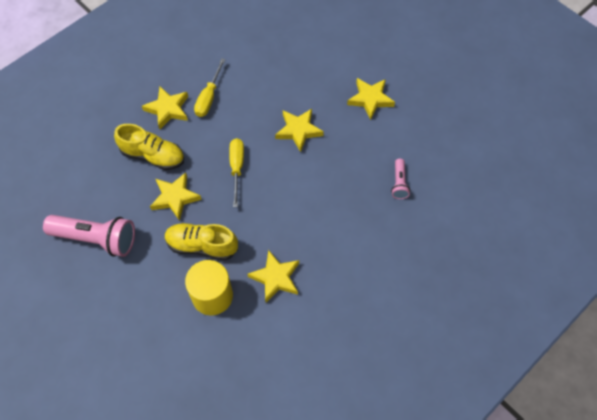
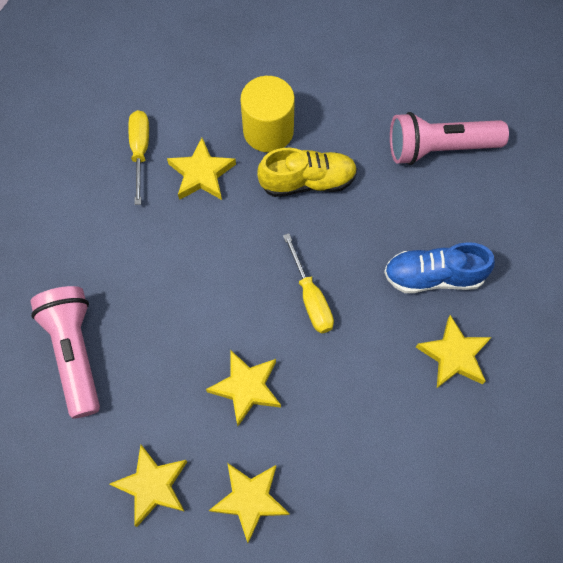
camera: 160 degrees right, 5 degrees up
(153, 156) = (433, 276): yellow shoe -> blue shoe
(175, 197) = (372, 229): yellow star -> yellow star (250, 500)
(209, 97) = (404, 397): yellow screwdriver -> yellow screwdriver (140, 151)
(399, 183) = (75, 353): pink flashlight -> pink flashlight, size x2.02

